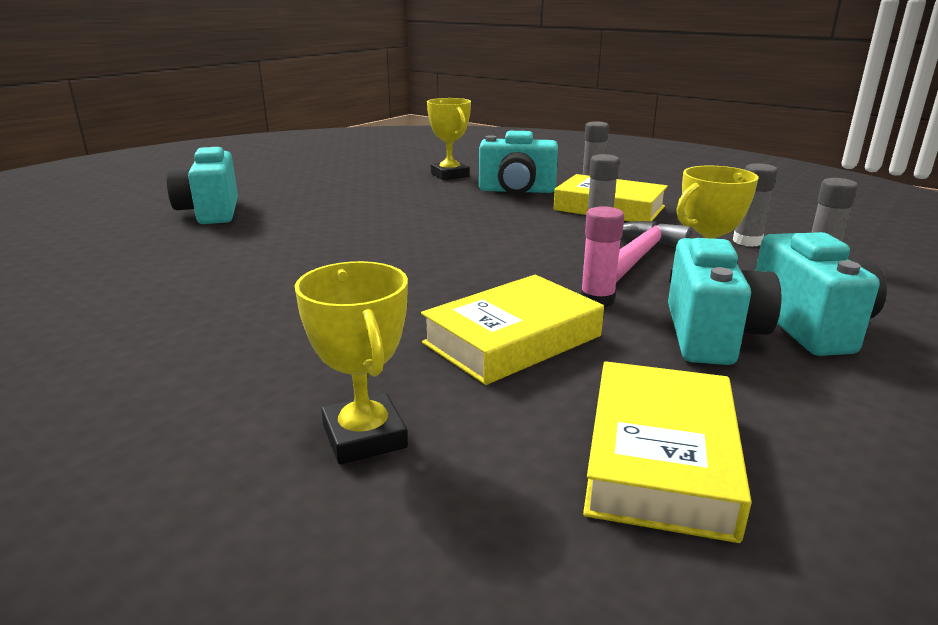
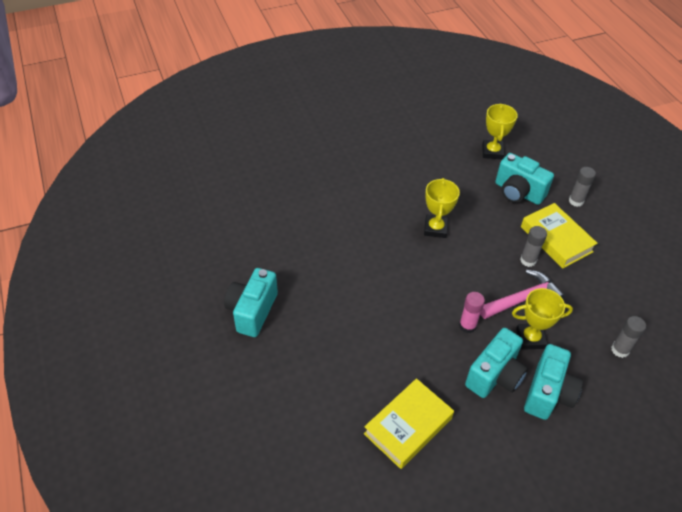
camera: 30 degrees right, 25 degrees up
(210, 212) = (334, 150): turquoise camera -> turquoise camera (252, 311)
(364, 437) = (319, 363): yellow trophy -> yellow trophy (435, 228)
(512, 339) = (407, 335): yellow book -> none
(747, 241) = (601, 312): grey glue stick -> none

